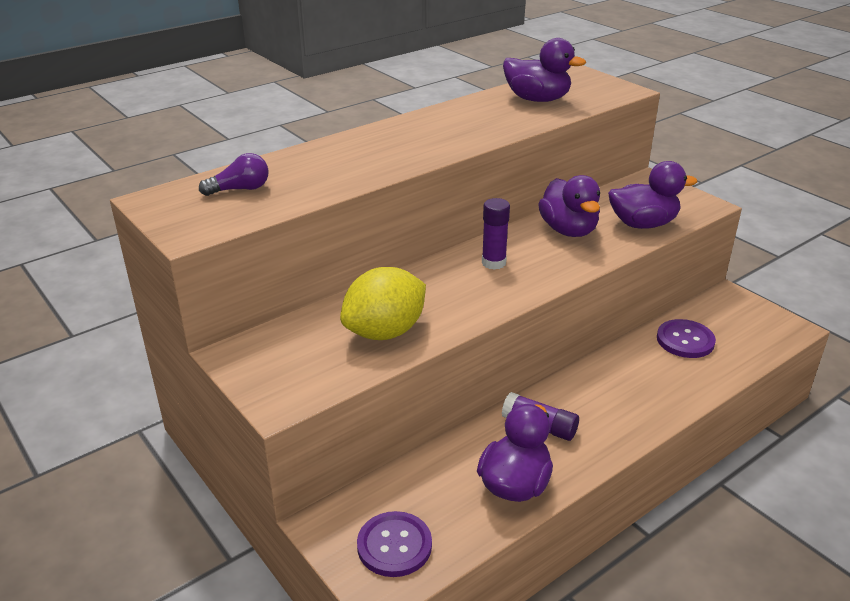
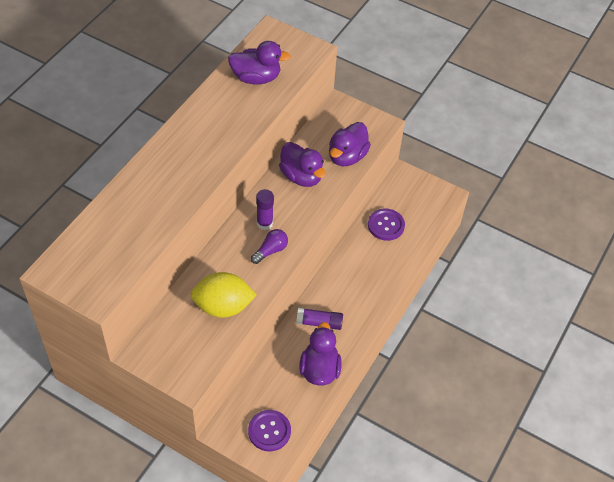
camera: 25 degrees left, 20 degrees up
(240, 189) = (103, 243): purple light bulb -> purple light bulb (271, 250)
(385, 332) = (223, 306): yellow lemon -> yellow lemon turned 60 degrees clockwise
(643, 224) = (347, 156): purple duck -> purple duck turned 150 degrees clockwise

